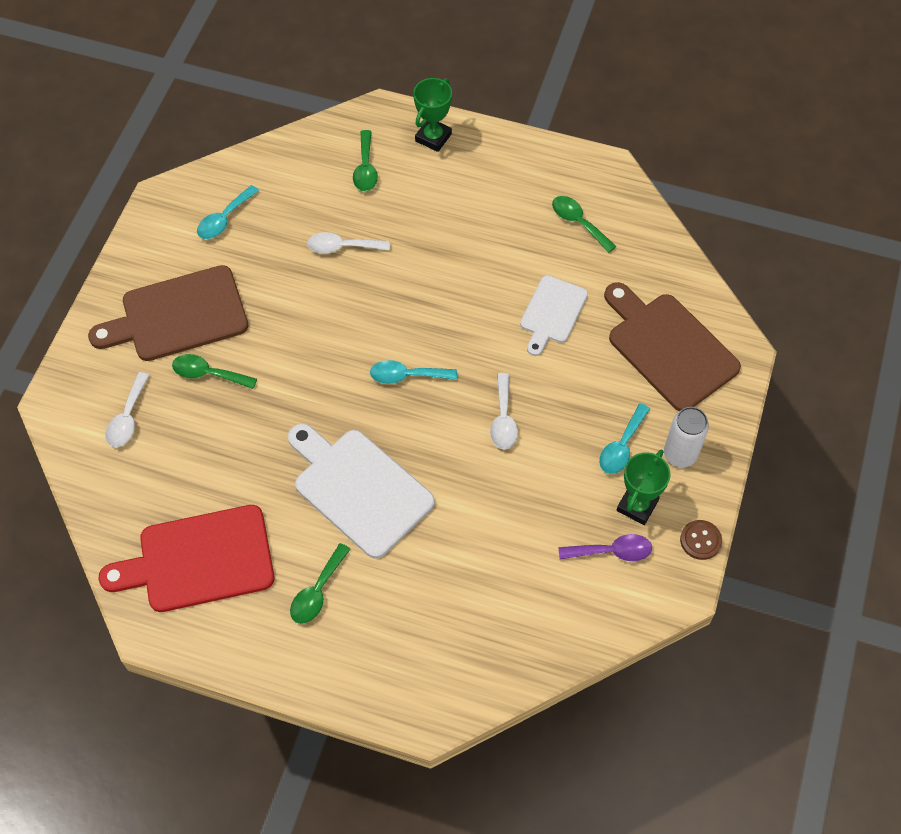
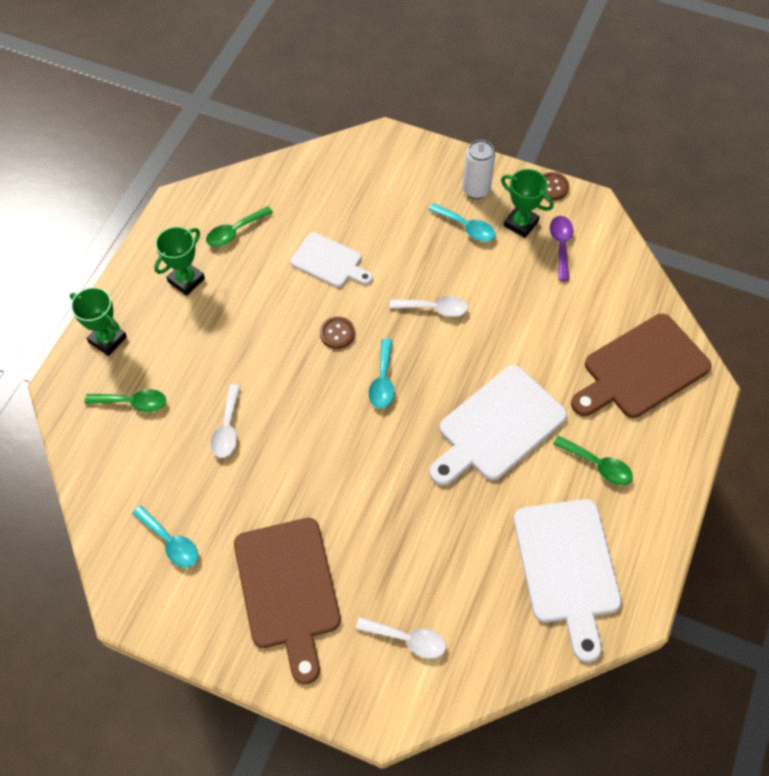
camera: 85 degrees left, 0 degrees up
(199, 560) = (567, 567): red cutting board -> white cutting board
(208, 374) = (362, 559): green spoon -> none
(461, 329) = (337, 333): none -> brown button
(510, 189) = (186, 280): none -> green trophy
(668, 347) = (375, 184): brown cutting board -> brown cutting board (641, 369)

